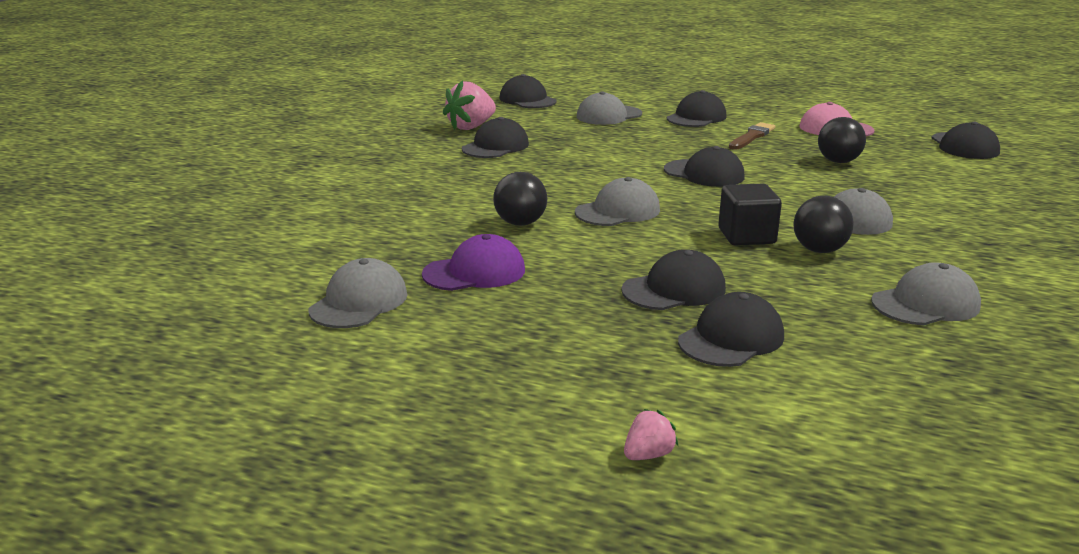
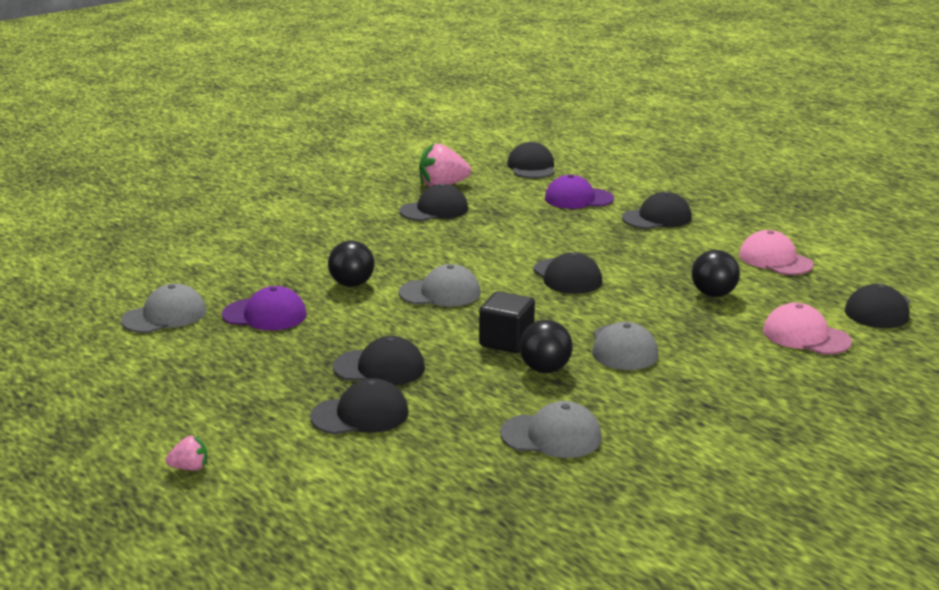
camera: 30 degrees right, 0 degrees up
(608, 115) = (578, 198): grey cap -> purple cap
(752, 137) = (675, 250): brown brush -> none
(955, 175) = (806, 336): none -> pink cap

